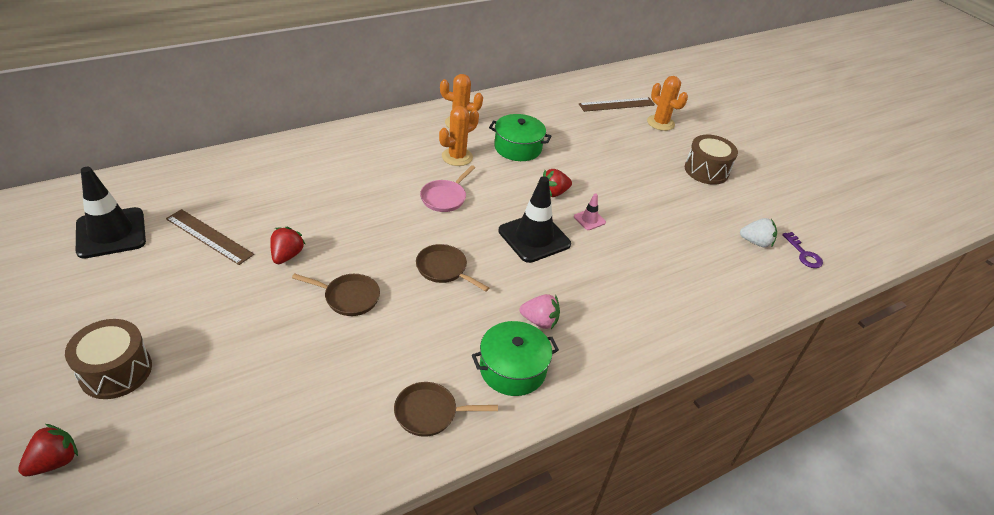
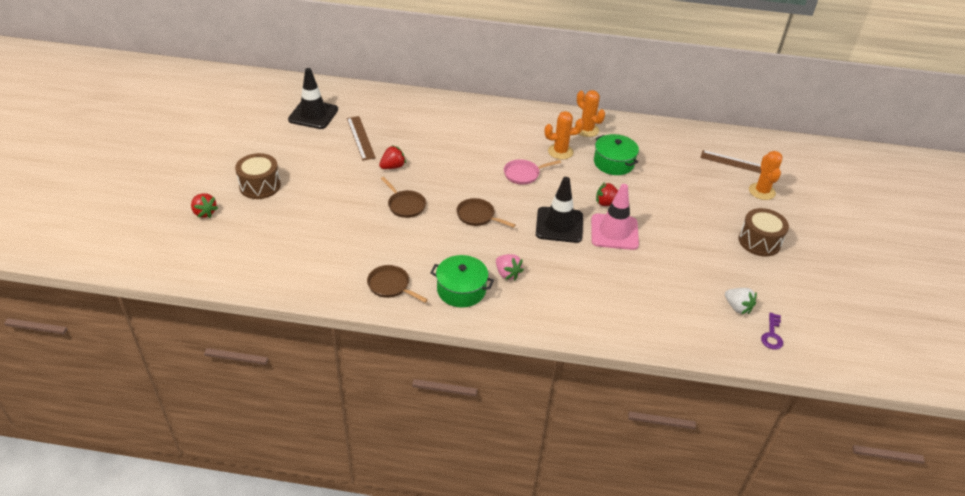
camera: 40 degrees right, 0 degrees up
(55, 461) = (204, 213): red strawberry -> red strawberry turned 60 degrees clockwise
(444, 269) = (477, 216): brown pan -> brown pan turned 45 degrees counterclockwise
(589, 219) = (614, 232): pink traffic cone -> pink traffic cone, size x2.19

